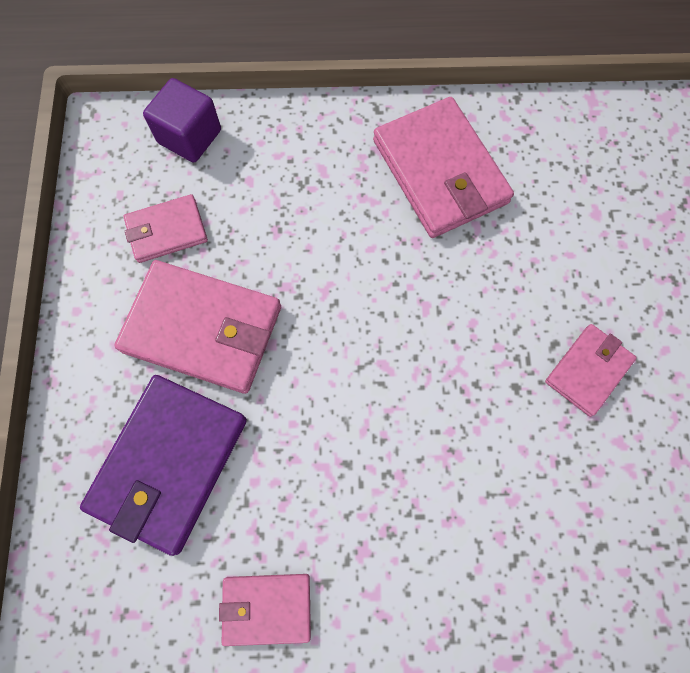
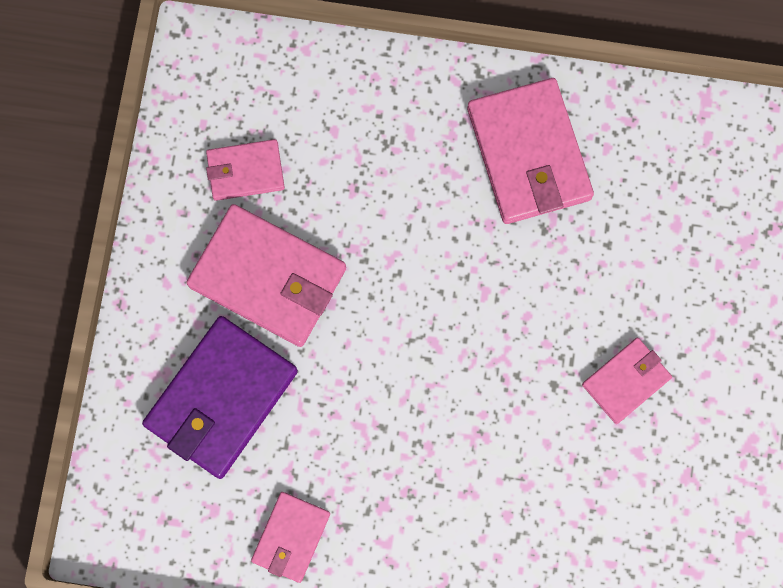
camera: 10 degrees right, 5 degrees up
(189, 136) = (280, 72): purple cube -> none
(266, 608) = (291, 537): pink wallet -> pink wallet turned 75 degrees counterclockwise

